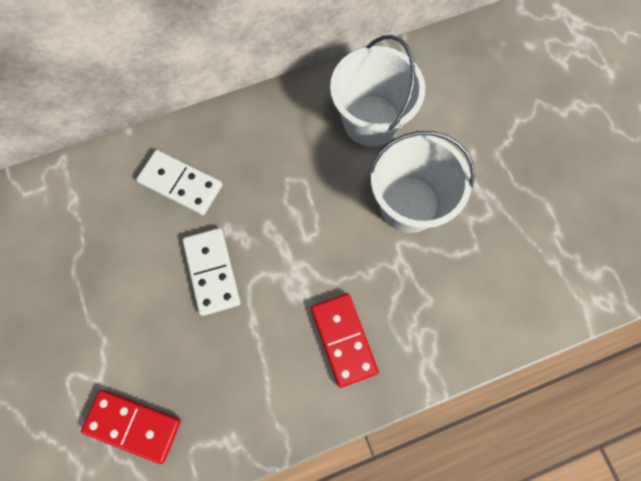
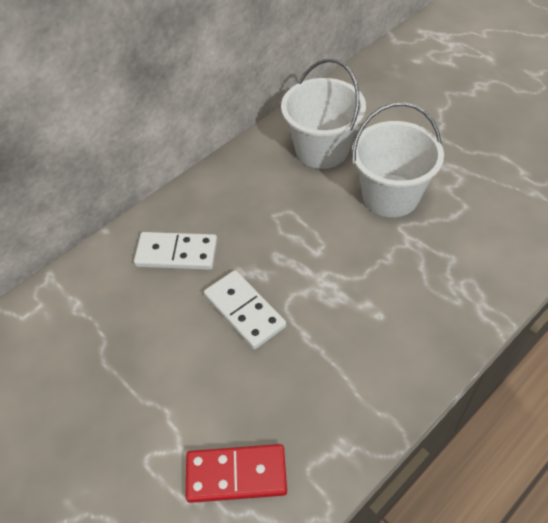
camera: 20 degrees left, 20 degrees down
(343, 340) = (397, 317): red domino -> none

